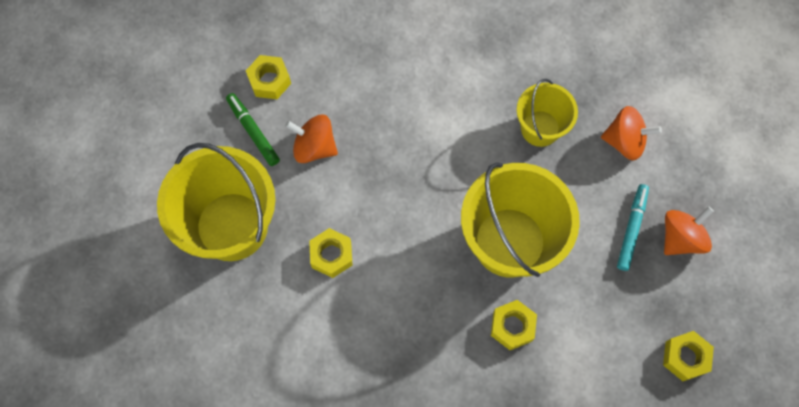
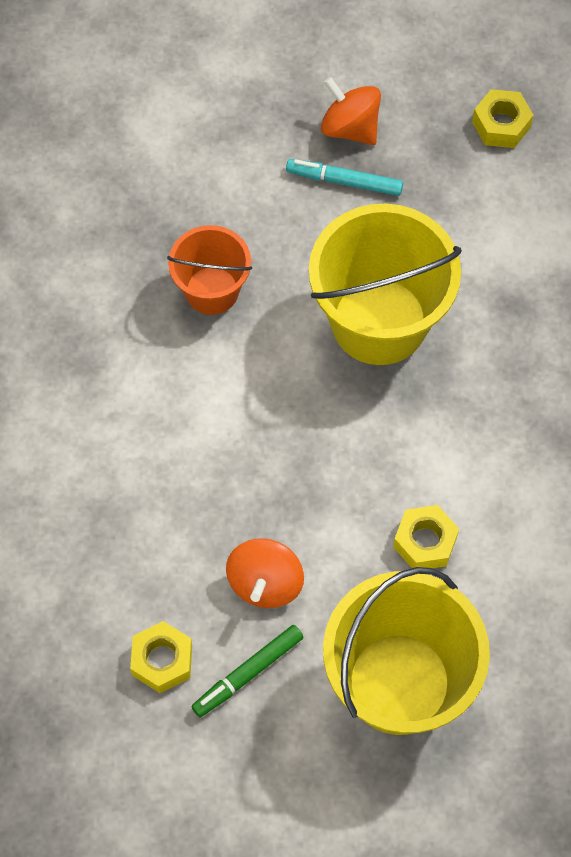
camera: 95 degrees left, 5 degrees down
(512, 326) = (491, 313): yellow nut -> none
(540, 128) = (212, 290): yellow bucket -> orange bucket
(624, 141) = (223, 189): orange spinning top -> none

